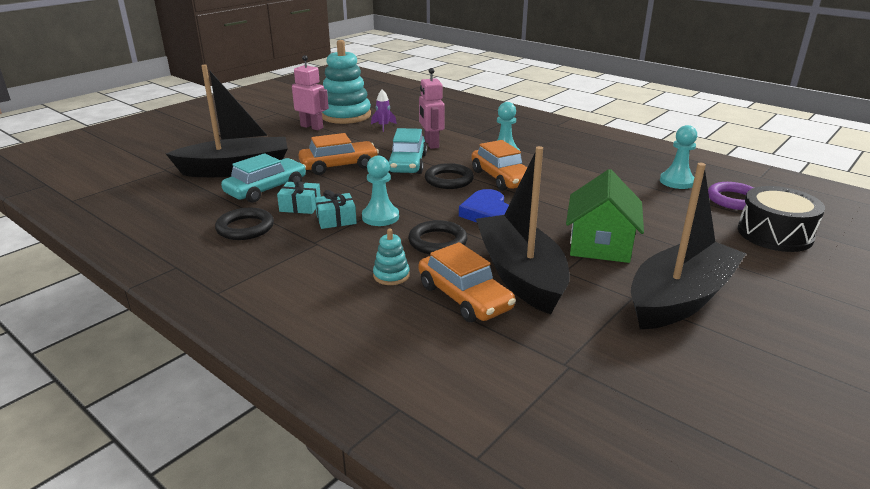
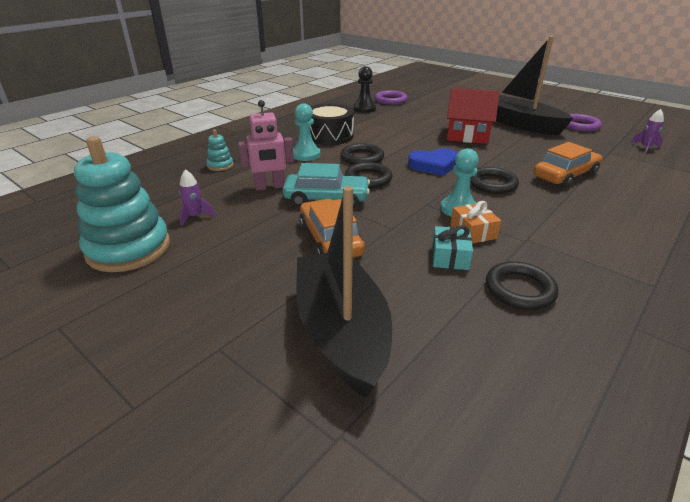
camera: 90 degrees left, 5 degrees up
(266, 189) = (409, 289): turquoise car -> none
(312, 127) = (168, 276): pink robot -> none
(336, 219) = (473, 232): turquoise gift -> orange gift
(391, 275) = (557, 201): turquoise stacking toy -> turquoise stacking toy (220, 165)
(501, 178) = (362, 158): orange car -> black ring
(520, 275) = (523, 158): black boat -> none
(600, 244) = (467, 135): green house -> red house
(608, 424) = (645, 147): none -> purple rocket
(677, 181) = (364, 109): turquoise pawn -> black pawn
(711, 369) = (580, 126): none -> purple ring
(774, 234) = (434, 98): black drum -> black drum (329, 136)

